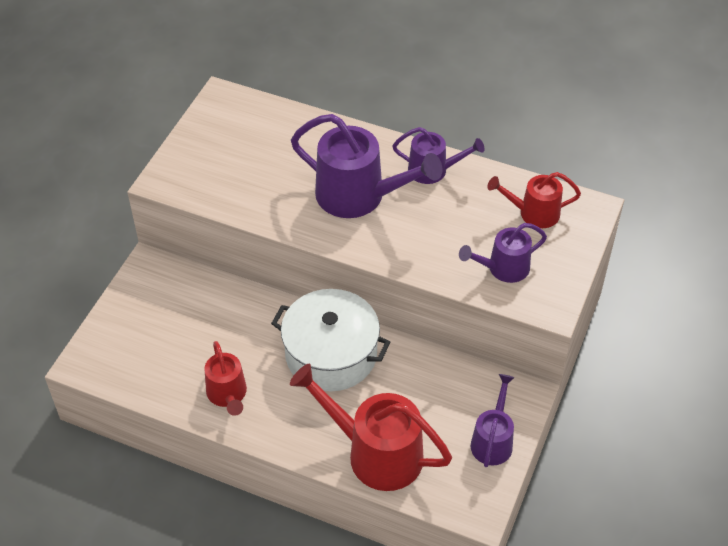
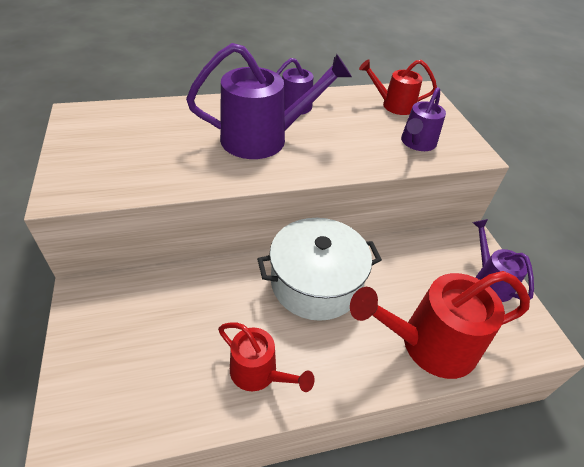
camera: 40 degrees left, 5 degrees down
(533, 213) = (393, 105): red watering can -> red watering can turned 45 degrees clockwise

